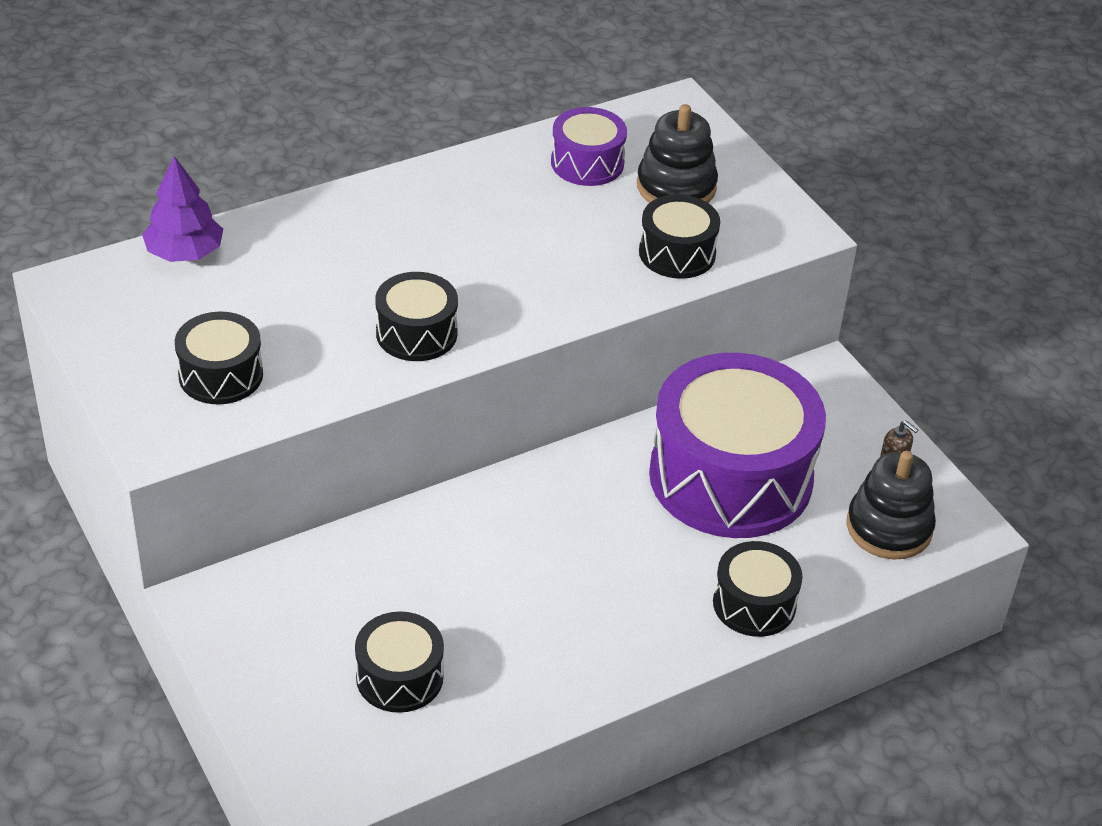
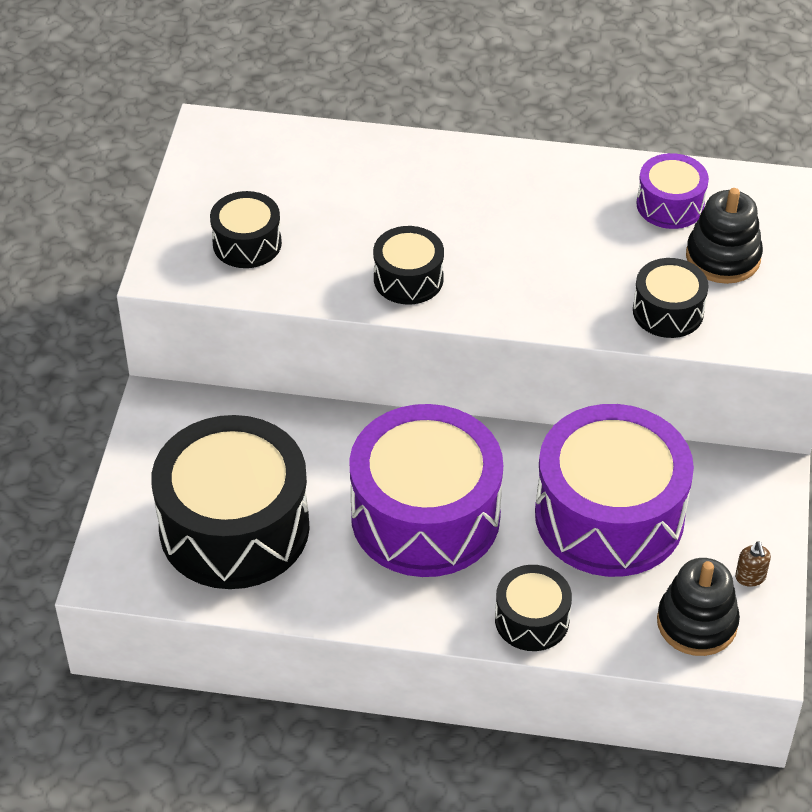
camera: 40 degrees right, 5 degrees up
(185, 253) = (305, 141): purple tree -> none
(399, 677) = (234, 527): black drum -> black drum, size x2.09
(572, 565) = (425, 516): none -> purple drum

